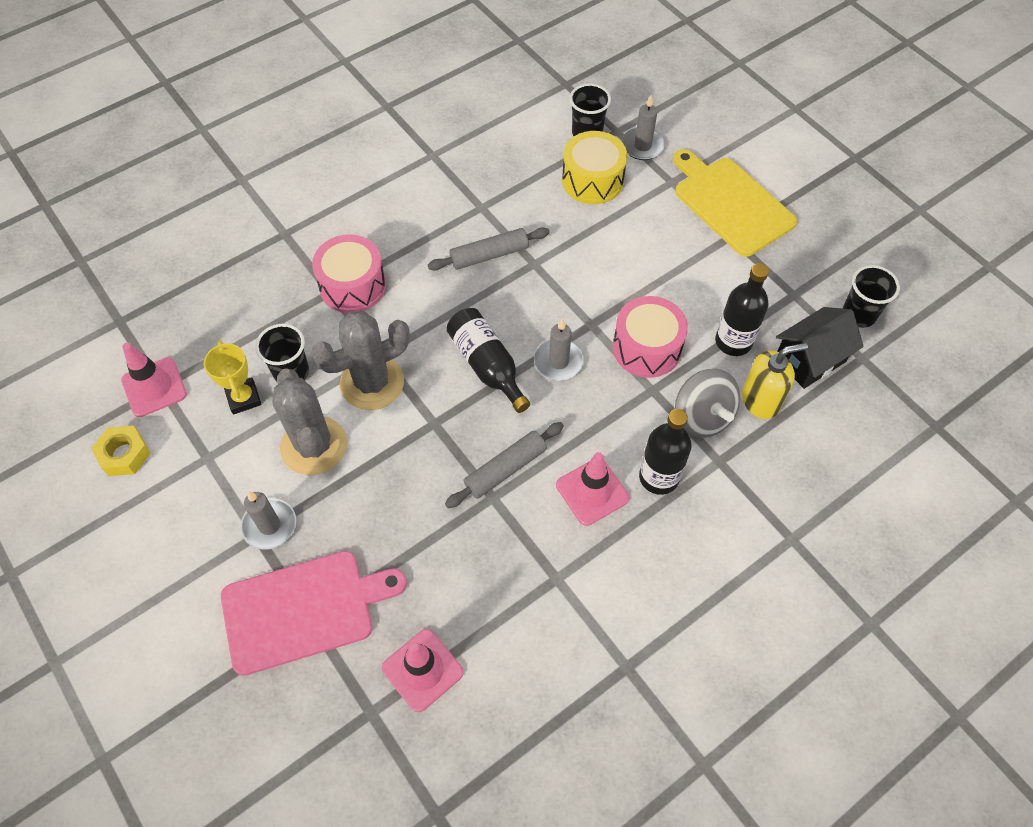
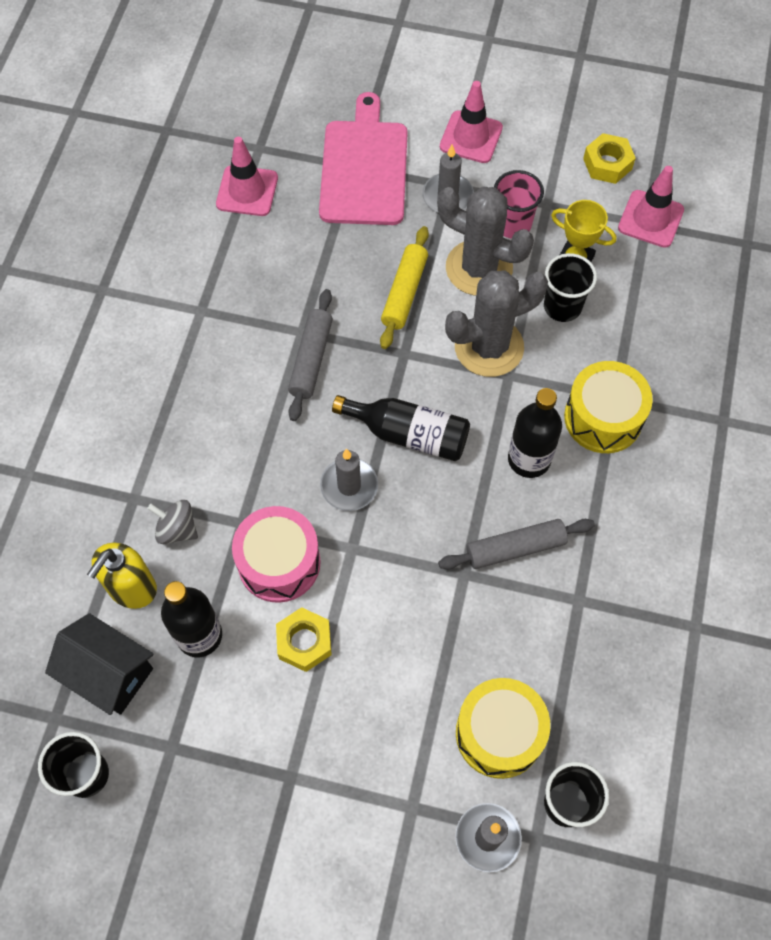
camera: 140 degrees right, 5 degrees up
(251, 461) = (512, 225): none -> pink cup
(304, 610) = (364, 168): pink cutting board -> pink cutting board turned 150 degrees clockwise
(352, 286) = (603, 418): pink drum -> yellow drum
(372, 383) = (489, 347): grey cactus -> grey cactus turned 45 degrees clockwise
(387, 469) = (404, 292): none -> yellow rolling pin
(489, 255) = (515, 548): grey rolling pin -> grey rolling pin turned 45 degrees clockwise
(592, 491) = (225, 393): pink traffic cone -> pink traffic cone (471, 137)
(659, 477) = (177, 445): black bottle -> black bottle (529, 459)
(667, 294) = (304, 642): none -> yellow nut
(702, 417) = (177, 529): grey spinning top -> grey spinning top, size x0.62
(731, 203) = (322, 828): yellow cutting board -> none
(810, 359) = (109, 673): black house -> black house turned 75 degrees counterclockwise

